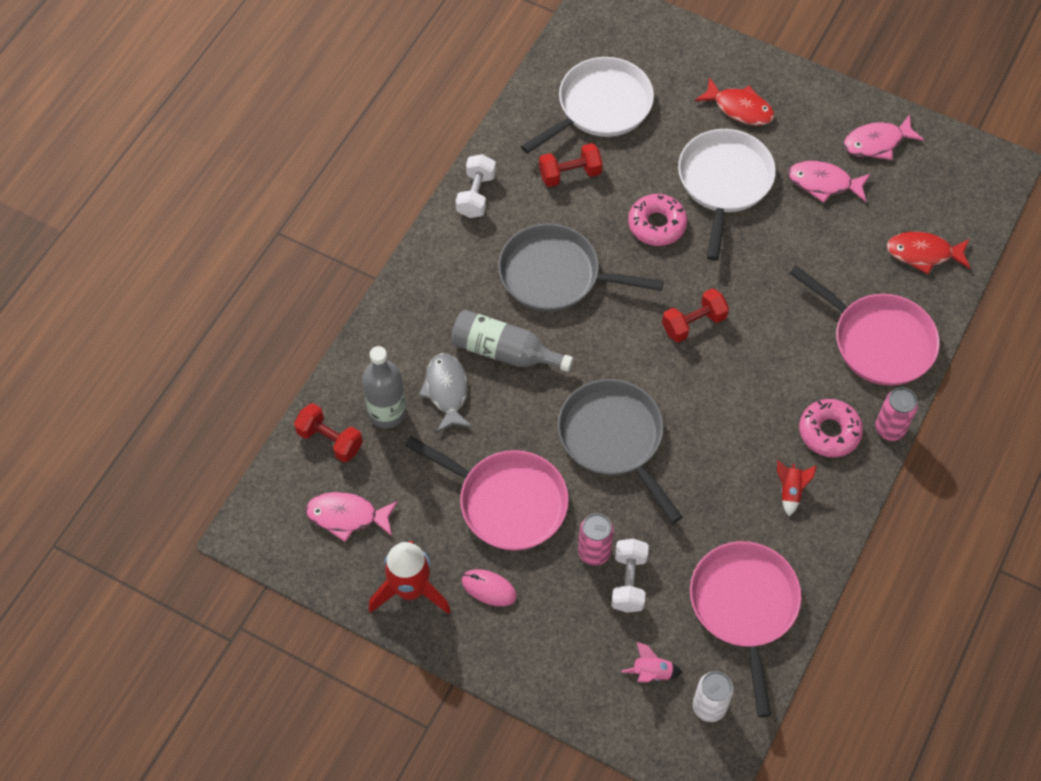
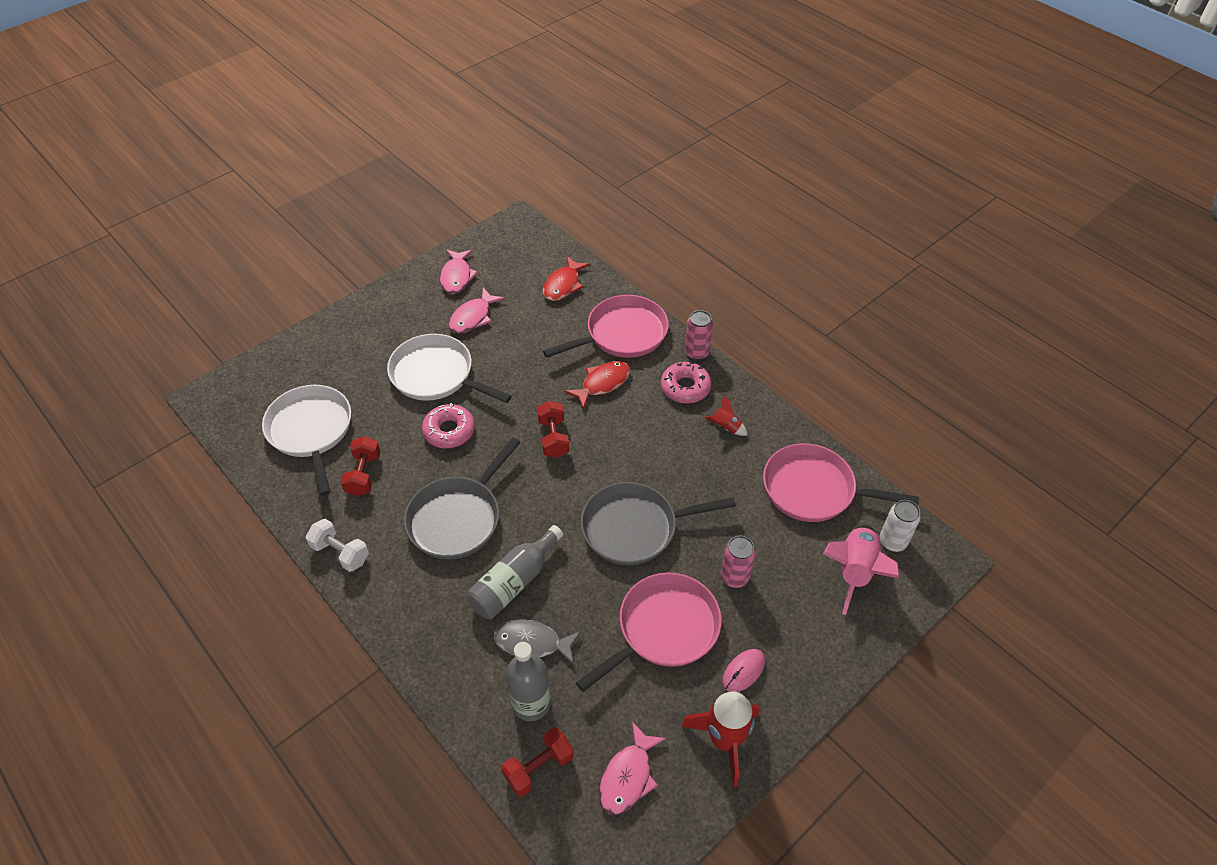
camera: 70 degrees left, 10 degrees down
(628, 582) = (769, 561): white dumbbell -> none
(651, 672) = (854, 571): pink rocket -> pink rocket, size x2.04
(739, 108) = (374, 342): red fish -> red fish (602, 384)

